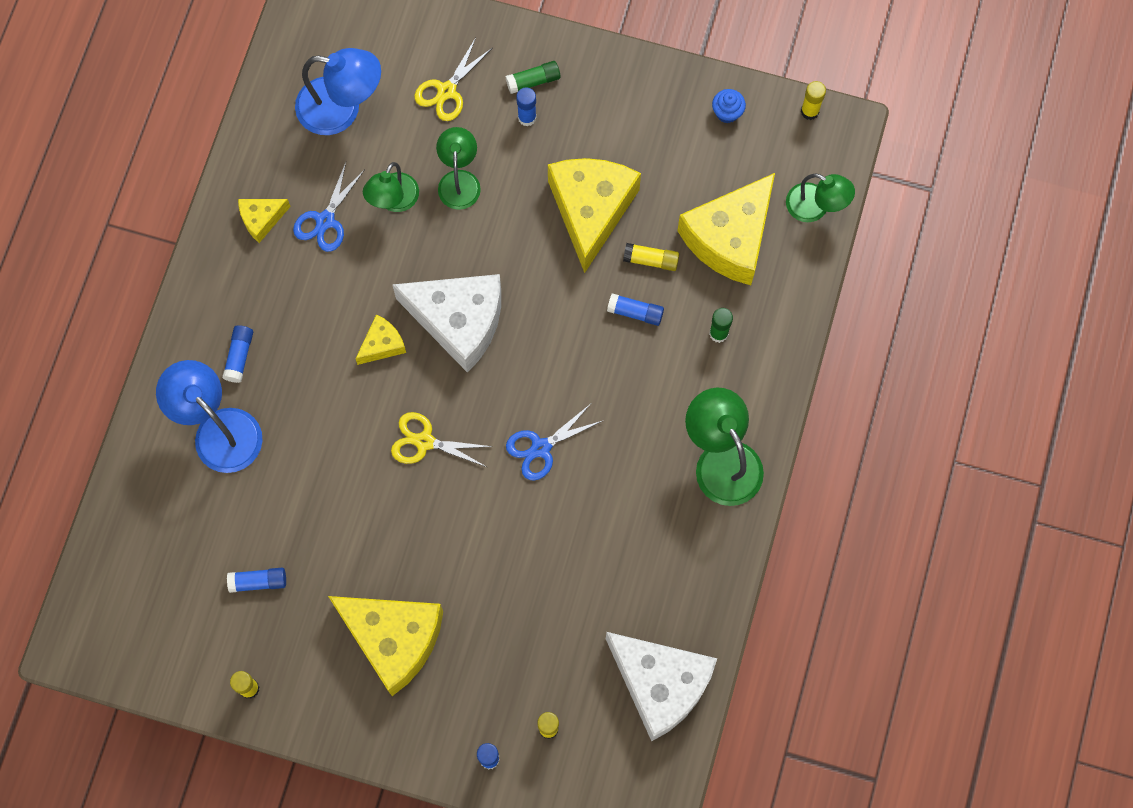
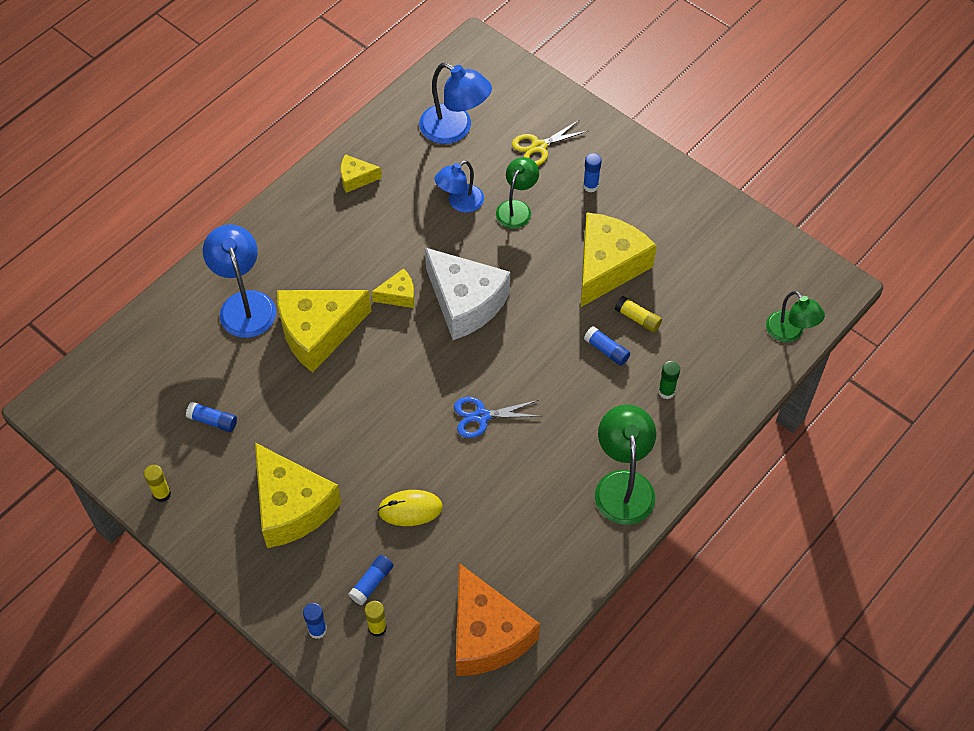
camera: 25 degrees right, 15 degrees down
(239, 356) = (288, 261): blue glue stick -> blue glue stick (372, 583)
(325, 220) = (402, 197): blue scissors -> none
(393, 201) = (460, 203): green lamp -> blue lamp
(424, 442) = (393, 375): yellow scissors -> none
(518, 586) = (410, 509): none -> yellow mouse
(533, 81) = (608, 164): green glue stick -> none
(660, 685) = (486, 635): white cheese -> orange cheese
(727, 112) = (749, 240): blue cupcake -> none
(729, 238) = (709, 327): yellow cheese -> yellow cheese (318, 332)
(809, 111) = (817, 264): yellow glue stick -> none

